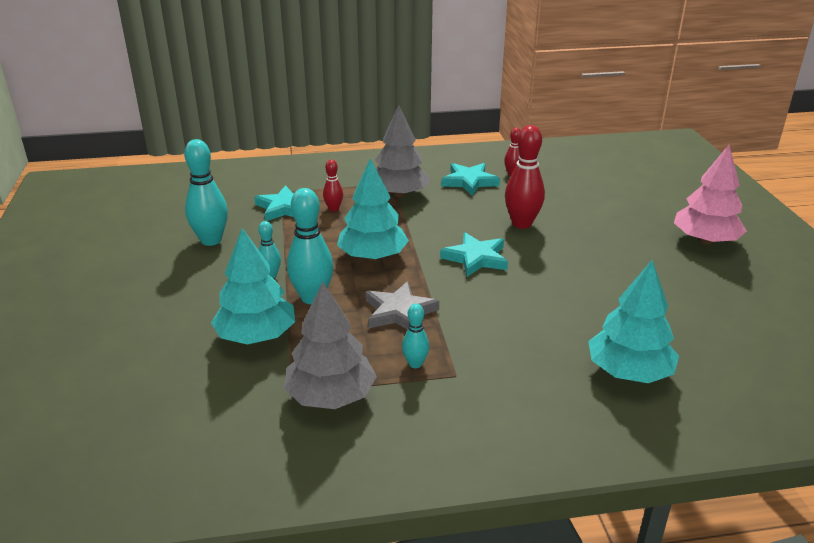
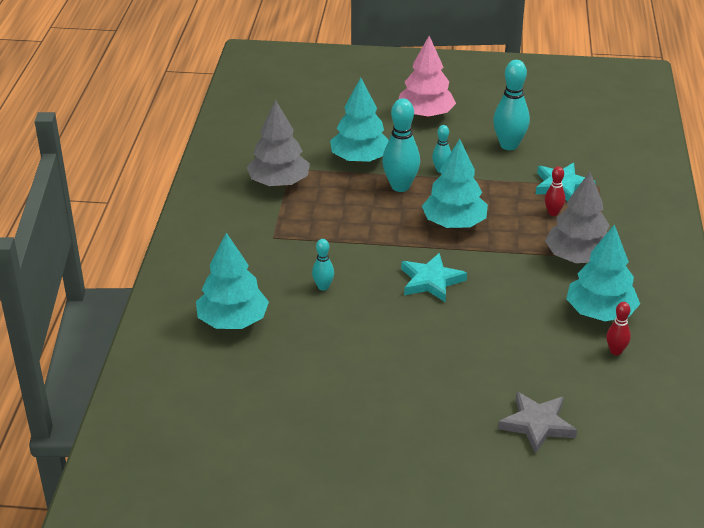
camera: 105 degrees right, 5 degrees up
(399, 312) = (363, 224): grey star -> grey star (537, 424)
(415, 364) = (295, 221): turquoise bowling pin -> turquoise bowling pin (323, 287)
(469, 181) = (600, 312): turquoise star -> turquoise tree
(522, 224) = (490, 327): red bowling pin -> none
(705, 240) = (411, 456): pink tree -> pink tree (425, 115)

